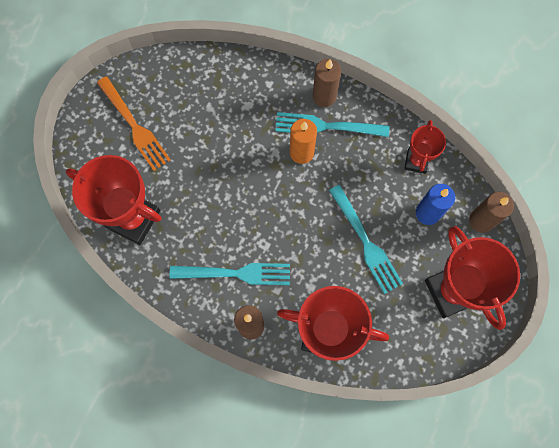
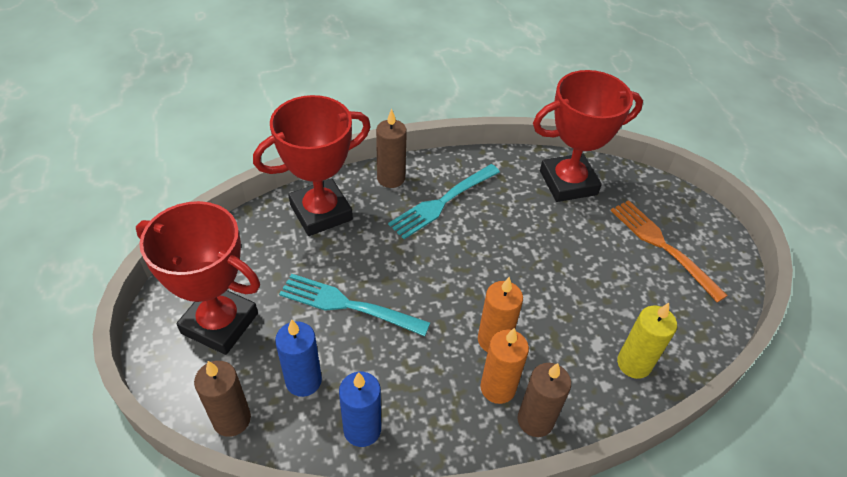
camera: 135 degrees right, 25 degrees down
(134, 126) = (662, 246): orange fork -> orange fork turned 45 degrees clockwise
(241, 81) = (634, 364): none -> yellow candle
(326, 126) = (498, 388): turquoise fork -> orange candle
(416, 161) = (362, 429): red trophy -> blue candle

